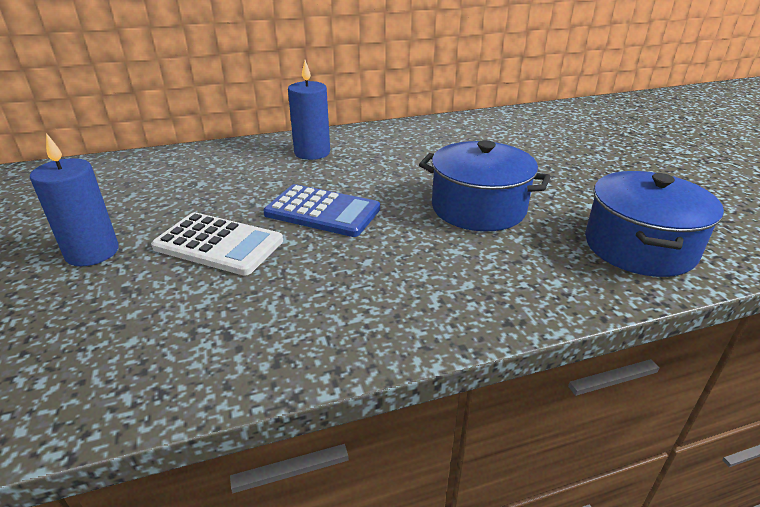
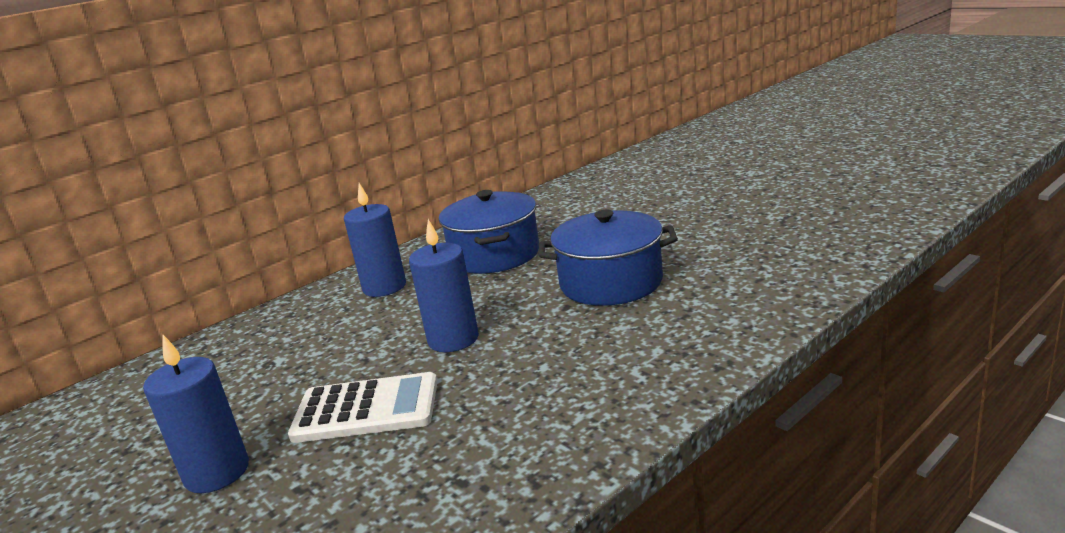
camera: 20 degrees left, 10 degrees down
(322, 211) = (453, 339): blue calculator -> blue candle
(639, 247) = (779, 267): blue pot -> blue pot (495, 255)

